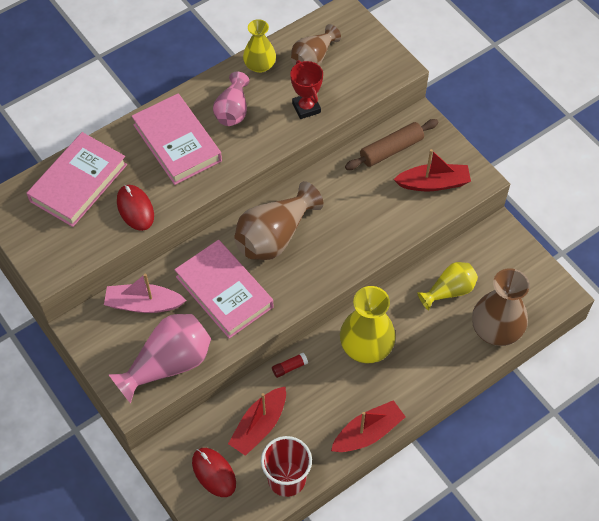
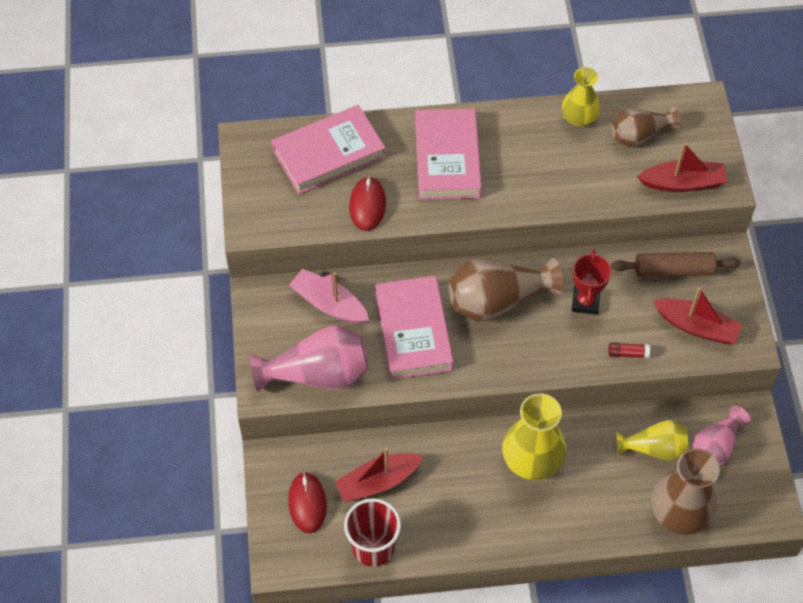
camera: 30 degrees right, 0 degrees up
(233, 111) = (522, 152): pink vase -> pink vase (715, 446)
(289, 367) = (441, 440): red glue stick -> red glue stick (628, 353)
(306, 108) = (600, 183): red trophy -> red trophy (585, 302)
(368, 433) = (480, 546): red boat -> red boat (682, 183)

